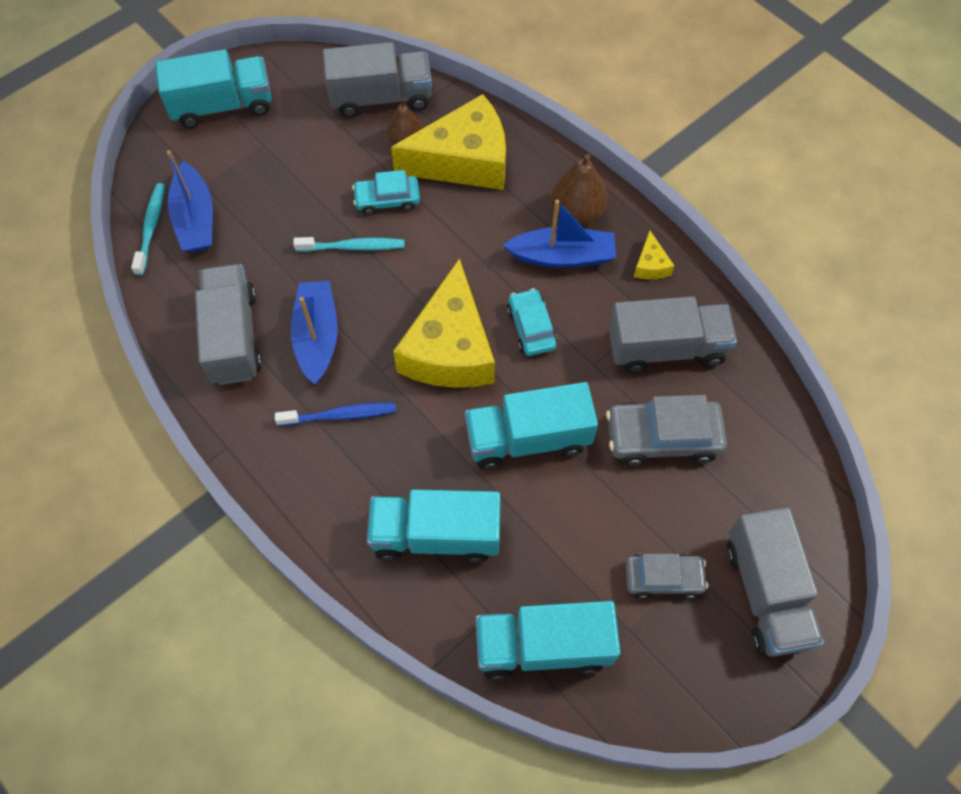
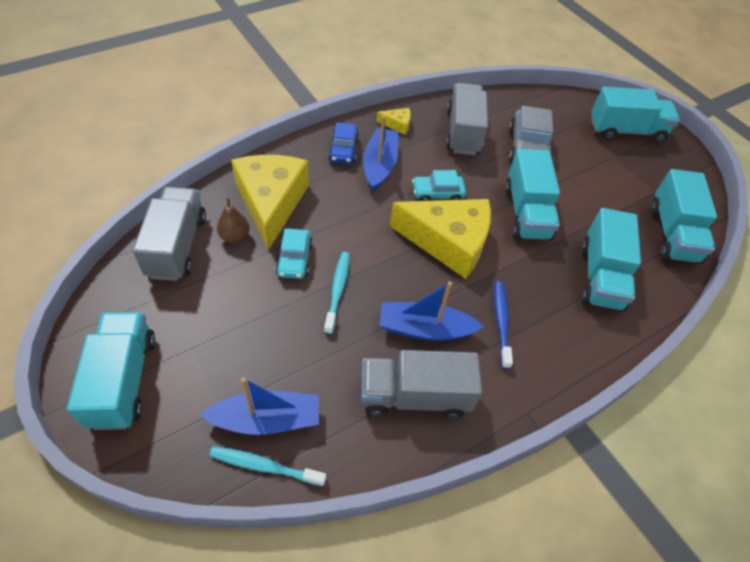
camera: 85 degrees left, 10 degrees down
(577, 213) = (343, 150): brown pear -> blue car
(663, 578) = (621, 169): grey car -> none
(766, 592) = (626, 131): grey truck -> turquoise truck

